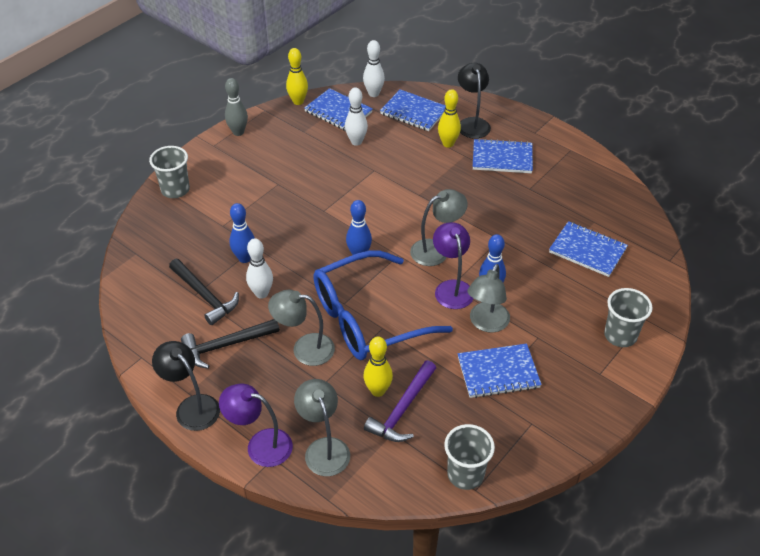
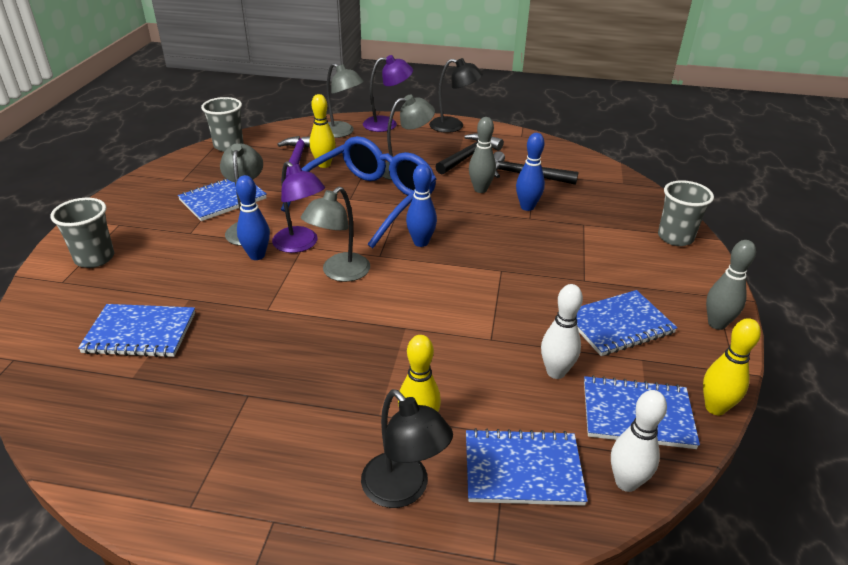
camera: 150 degrees right, 10 degrees down
(261, 293) = (480, 189): white bowling pin -> grey bowling pin
(502, 158) = (314, 434): blue notebook -> blue notebook (619, 325)

